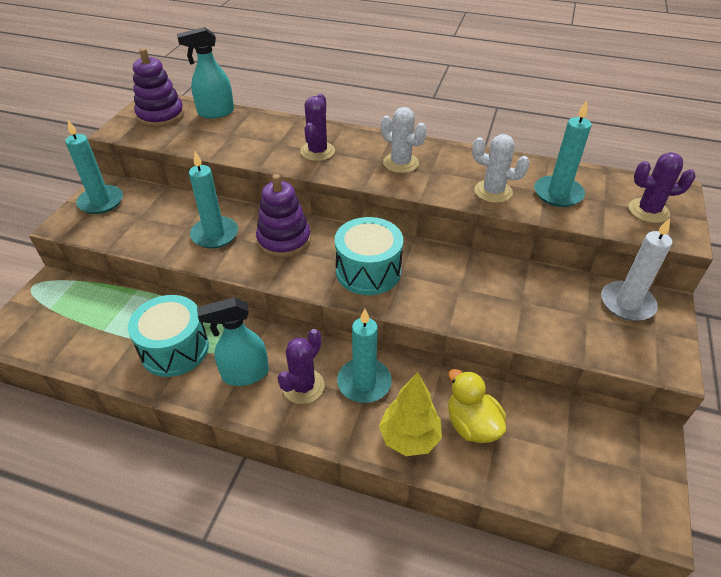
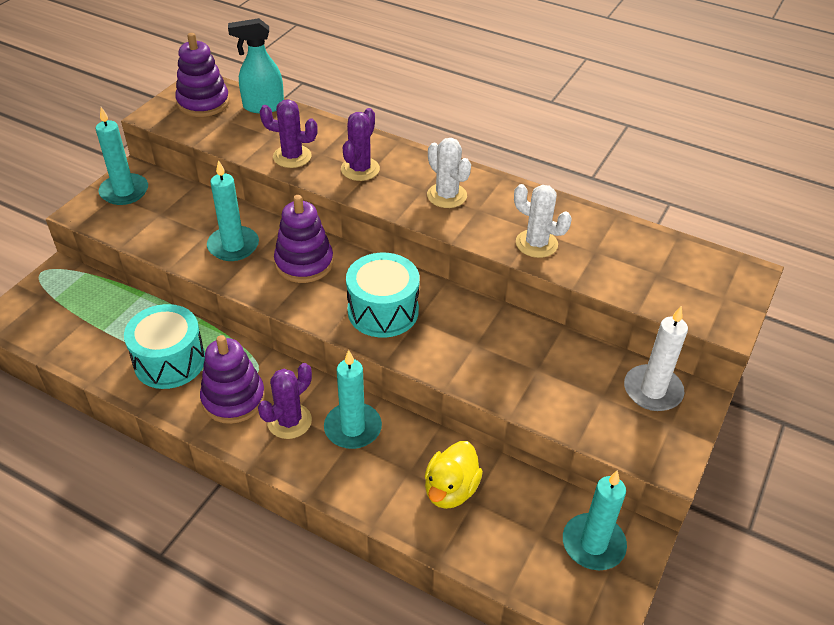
camera: 10 degrees right, 0 degrees up
(244, 374) = (233, 399): turquoise spray bottle -> purple stacking toy
(409, 438) = (382, 491): yellow tree -> none
(472, 425) = (450, 490): yellow duck -> yellow duck turned 135 degrees counterclockwise
(558, 194) = (608, 256): turquoise candle -> turquoise candle (593, 544)
(648, 211) = (702, 291): purple cactus -> purple cactus (292, 156)

